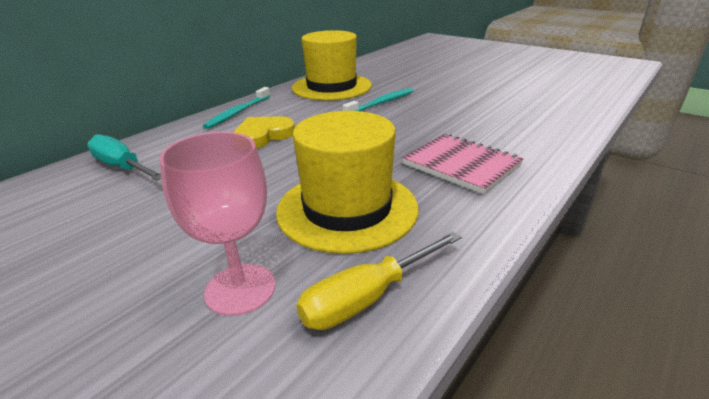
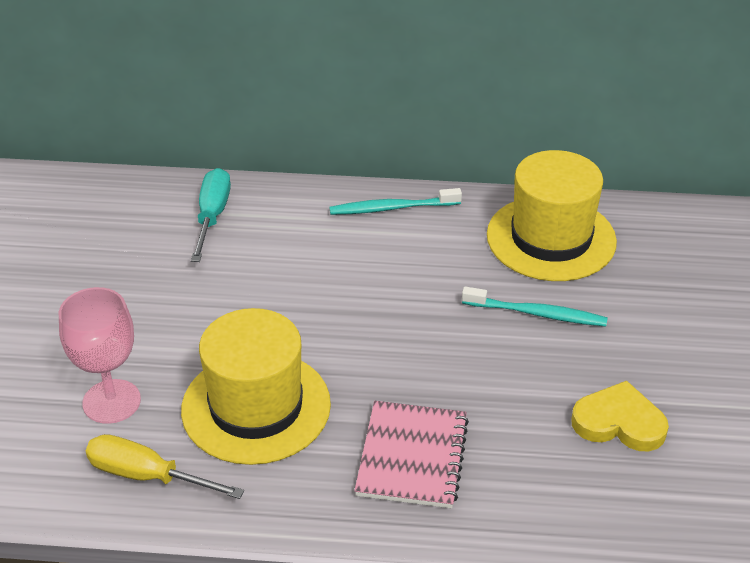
camera: 55 degrees right, 10 degrees up
(263, 136) = (351, 265): yellow heart -> yellow heart (619, 422)

